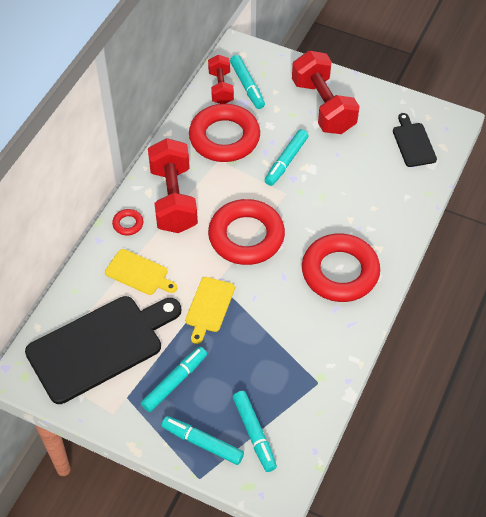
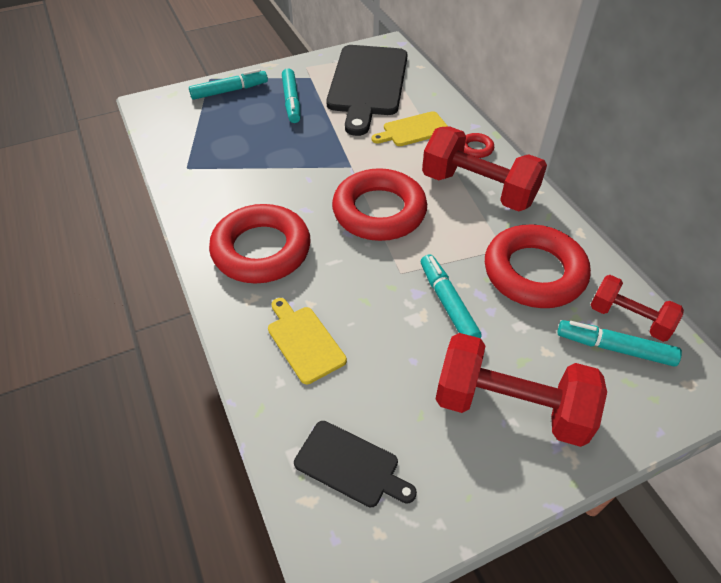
camera: 130 degrees right, 5 degrees down
(209, 307) = (332, 149): yellow cutting board -> yellow cutting board (304, 341)
(254, 434) = (200, 115): turquoise marker -> none

